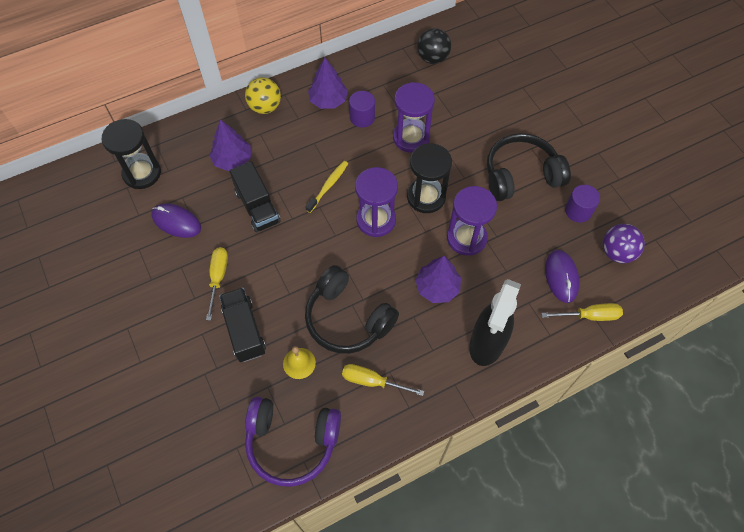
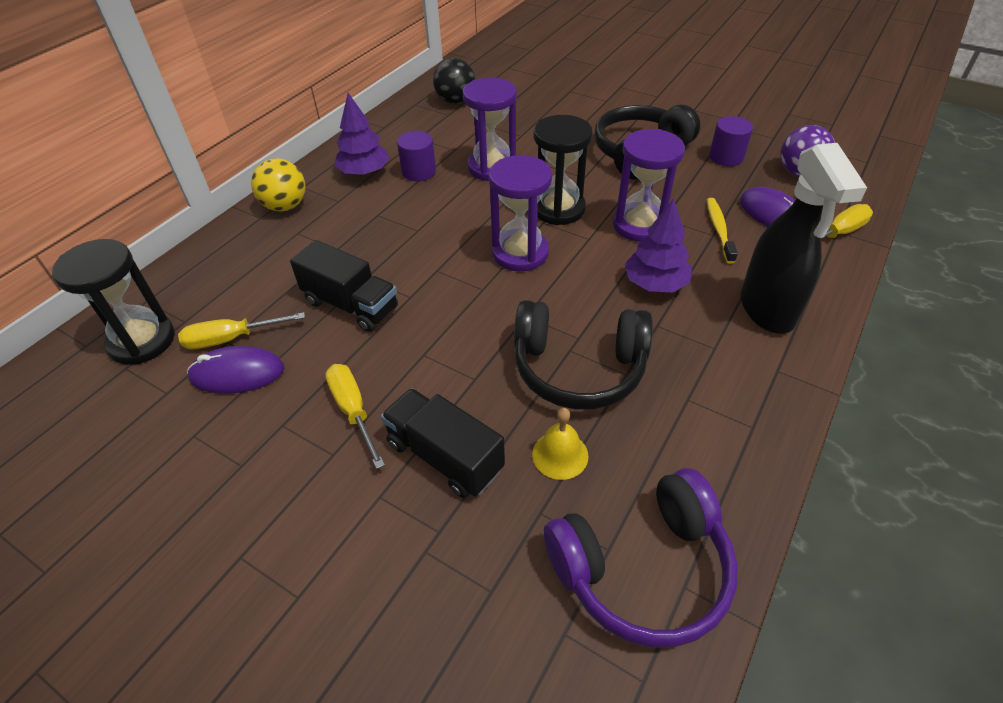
camera: 30 degrees left, 15 degrees down
(232, 160) = (277, 272): purple tree -> none
(328, 186) = (431, 246): yellow toothbrush -> yellow toothbrush (719, 229)
(372, 381) = (678, 422): yellow screwdriver -> yellow screwdriver (231, 339)

